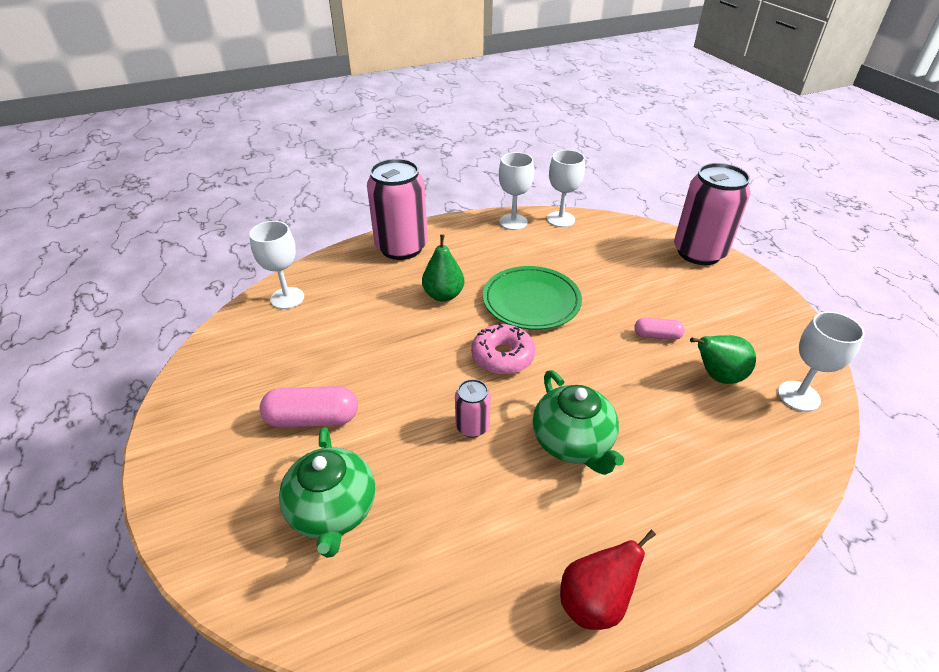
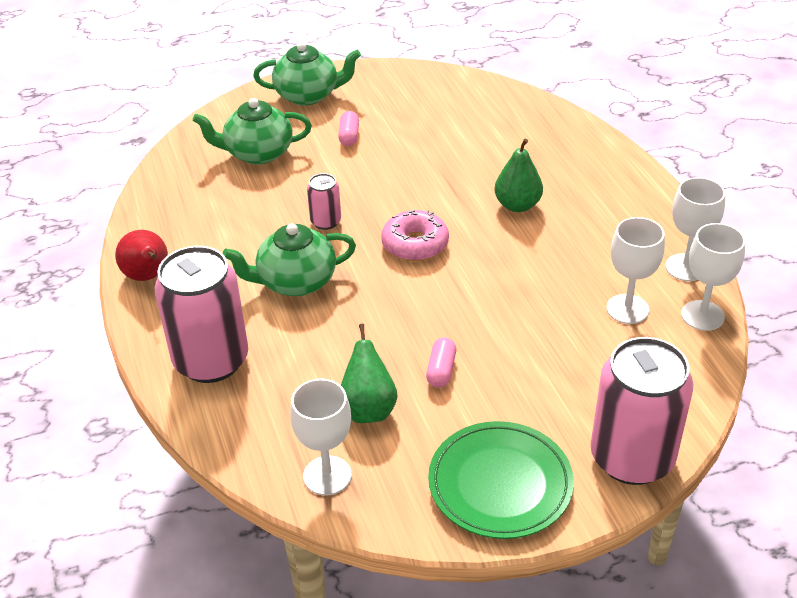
camera: 95 degrees right, 0 degrees up
(207, 469) = (308, 95): none -> green teapot
(287, 298) = (510, 106): white goblet -> white goblet (627, 309)
(312, 419) = (349, 136): pink capsule -> pink capsule, size x0.59
(401, 247) = (609, 173): pink can -> pink can (211, 360)
(531, 301) = (507, 271): green plate -> green plate (500, 484)

